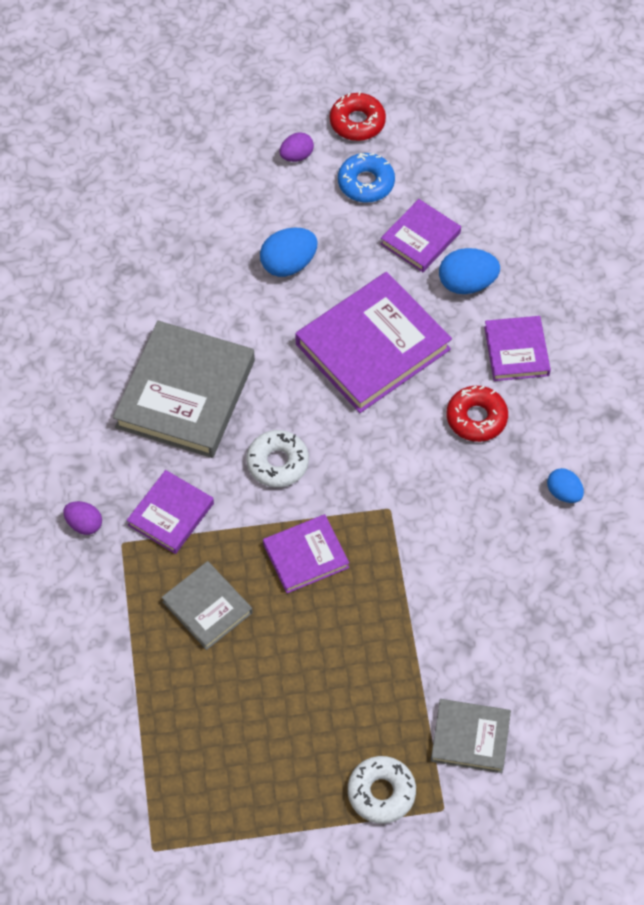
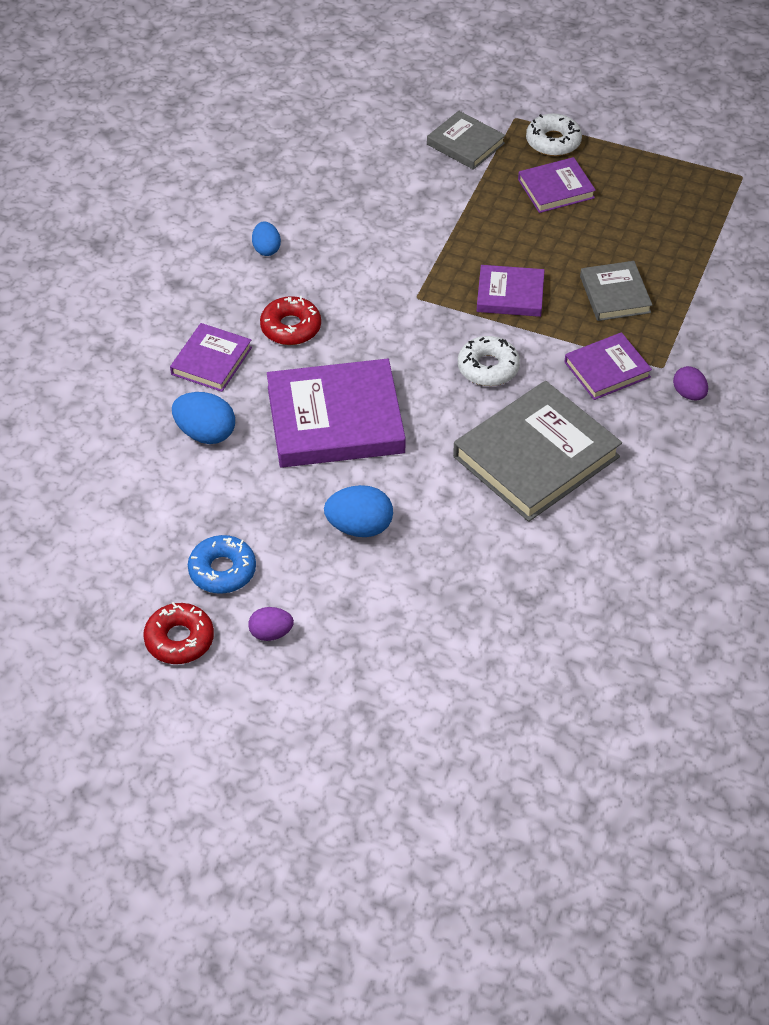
camera: 150 degrees left, 10 degrees down
(420, 238) = (214, 492): purple book -> purple book (556, 189)

